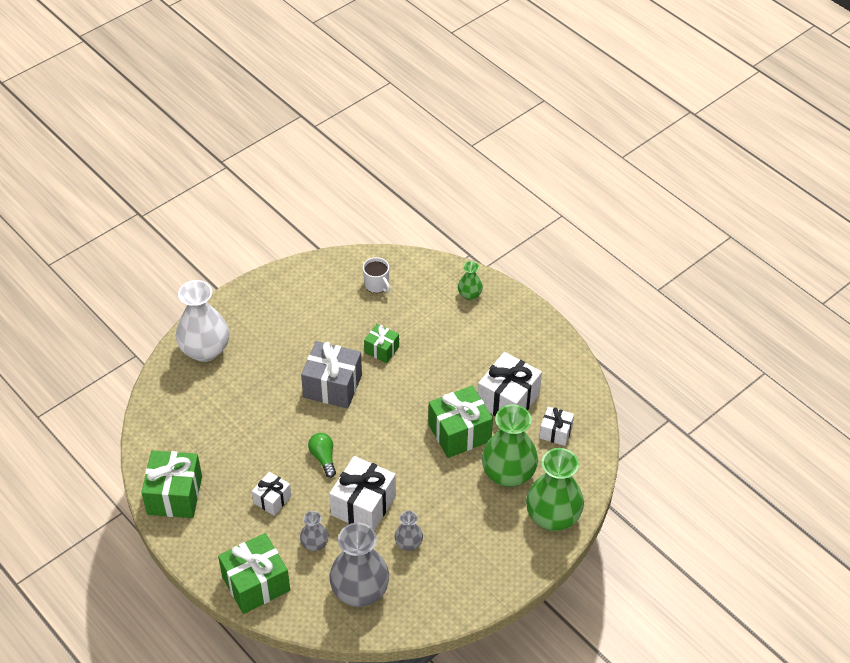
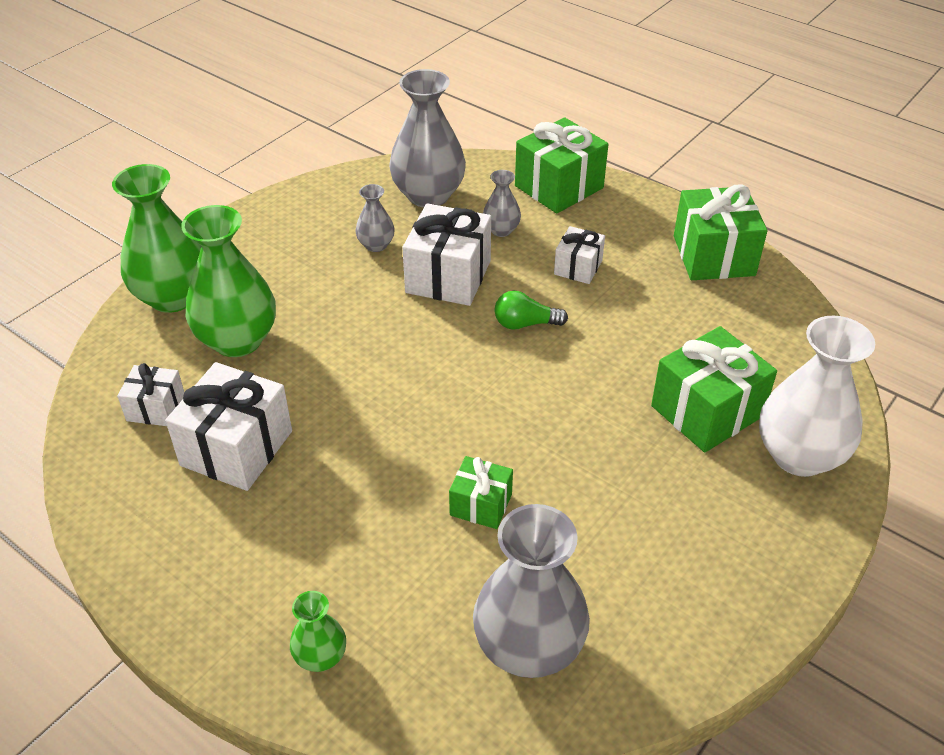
camera: 170 degrees right, 5 degrees down
(323, 458) = (525, 324): green light bulb -> green light bulb turned 120 degrees clockwise
(332, 386) = (549, 427): grey gift -> none
(377, 285) = (528, 647): white mug -> grey vase
(459, 433) = (318, 386): green gift -> green gift (707, 411)

